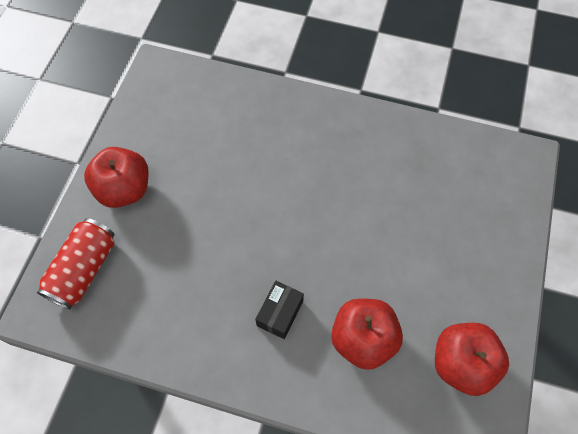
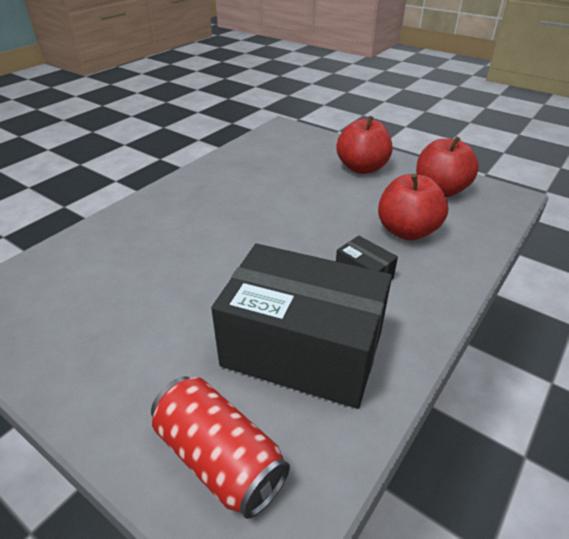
camera: 70 degrees left, 25 degrees down
(124, 189) = (121, 378): red apple -> red apple (362, 168)
(180, 289) = (302, 349): none -> black box

